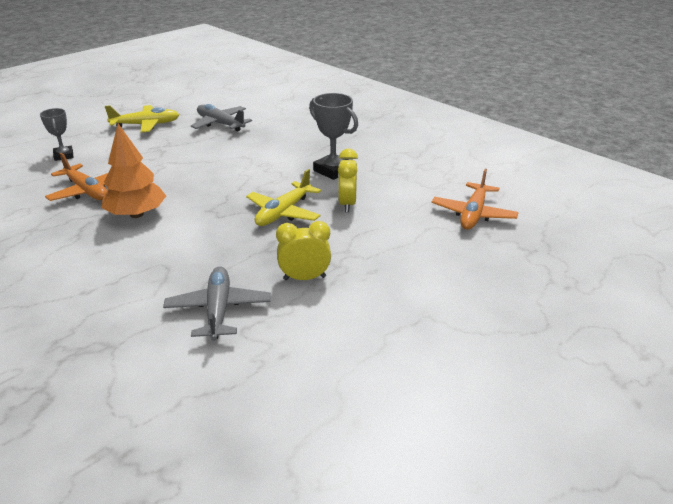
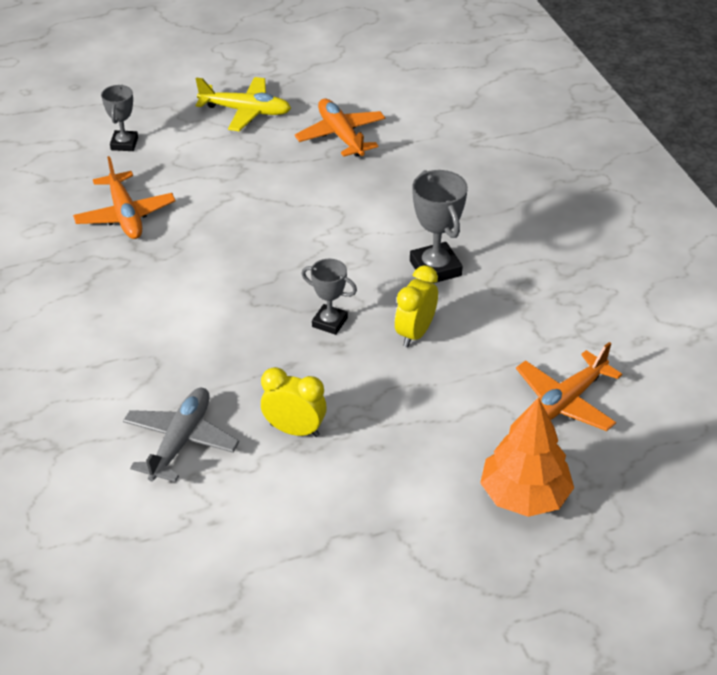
camera: 25 degrees right, 10 degrees up
(136, 214) = (162, 271): orange tree -> orange tree (524, 496)
(220, 124) = (341, 135): grey plane -> orange plane
(283, 213) = (329, 322): yellow plane -> grey trophy

